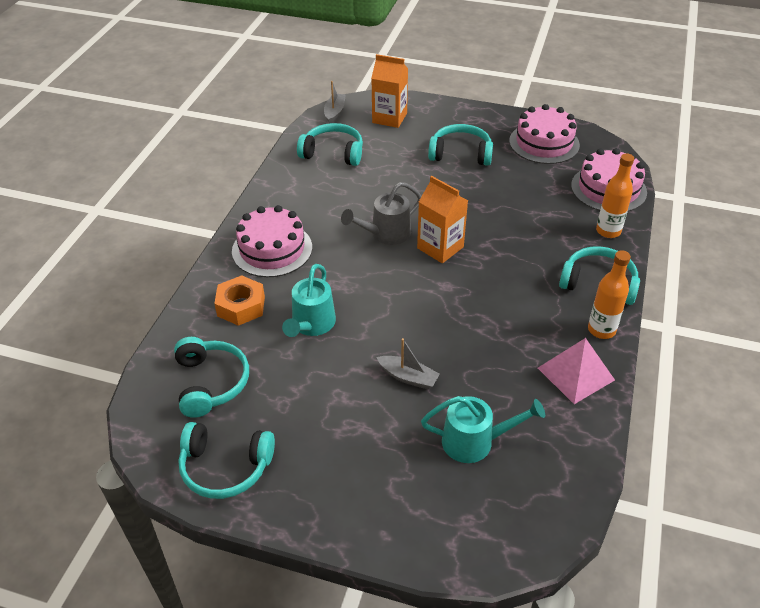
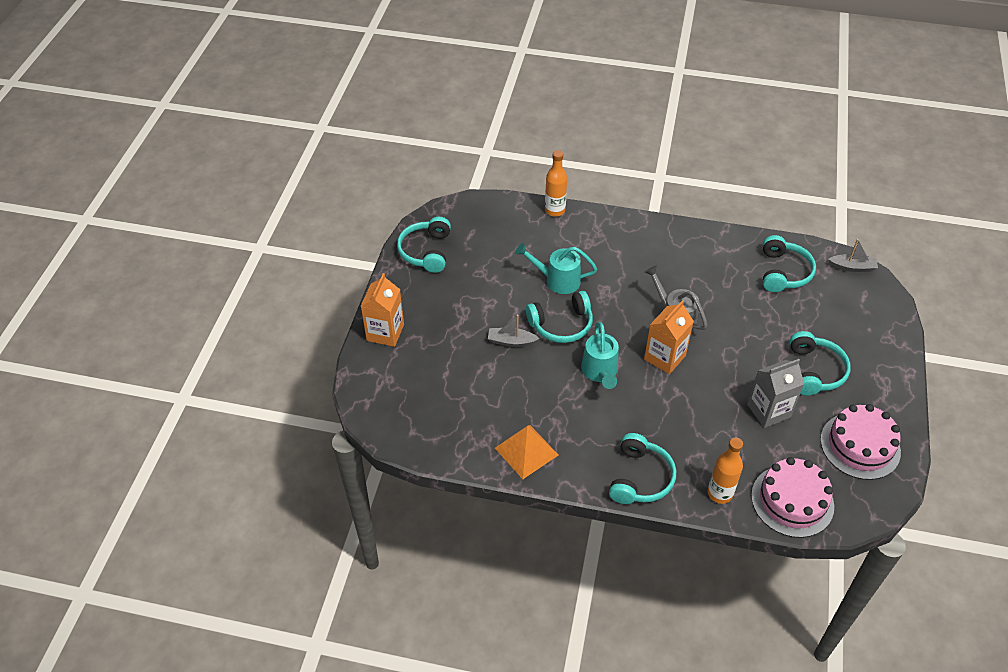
camera: 85 degrees right, 5 degrees up
(210, 383) = (495, 233): turquoise headphones -> turquoise headphones (561, 324)
(241, 306) = (571, 238): orange nut -> none
(272, 249) = (638, 247): pink cake -> none
(389, 118) = (859, 310): orange carton -> orange carton (385, 332)
(408, 377) = (511, 341): grey boat -> grey boat turned 75 degrees clockwise
(476, 441) = (454, 383): turquoise watering can -> turquoise watering can (600, 372)
(508, 187) = (768, 411): none -> grey carton
(575, 373) = (526, 451): pink pyramid -> orange pyramid
(601, 330) = (579, 474): orange bottle -> orange bottle (554, 210)

